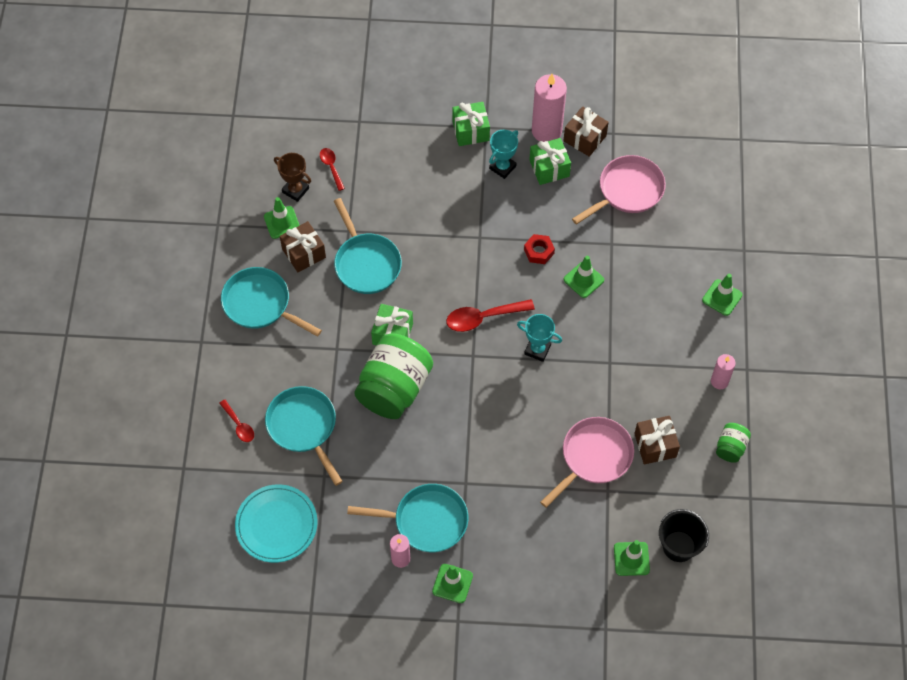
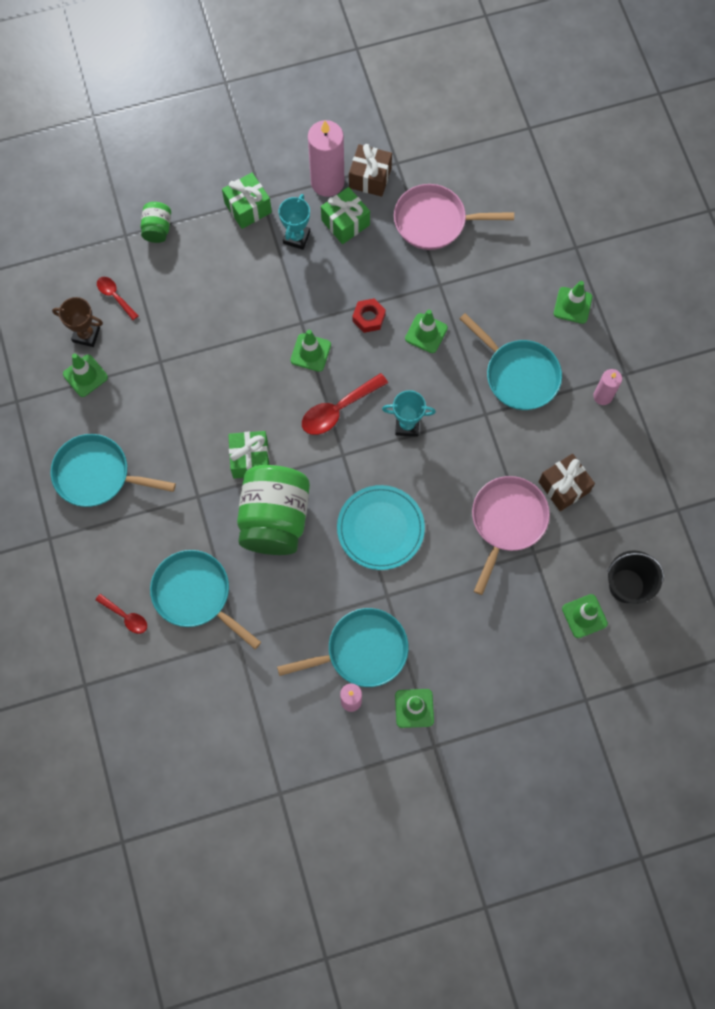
camera: 20 degrees left, 10 degrees up
(276, 525) = (207, 711): turquoise plate -> turquoise plate (380, 528)
(304, 253) = (122, 402): brown gift -> none
(366, 263) = (193, 391): turquoise pan -> turquoise pan (518, 374)
(478, 264) = (310, 352): none -> green traffic cone
(627, 191) = (435, 221): pink pan -> pink pan turned 120 degrees counterclockwise
(730, 447) = (639, 463): green jar -> green jar (157, 229)

